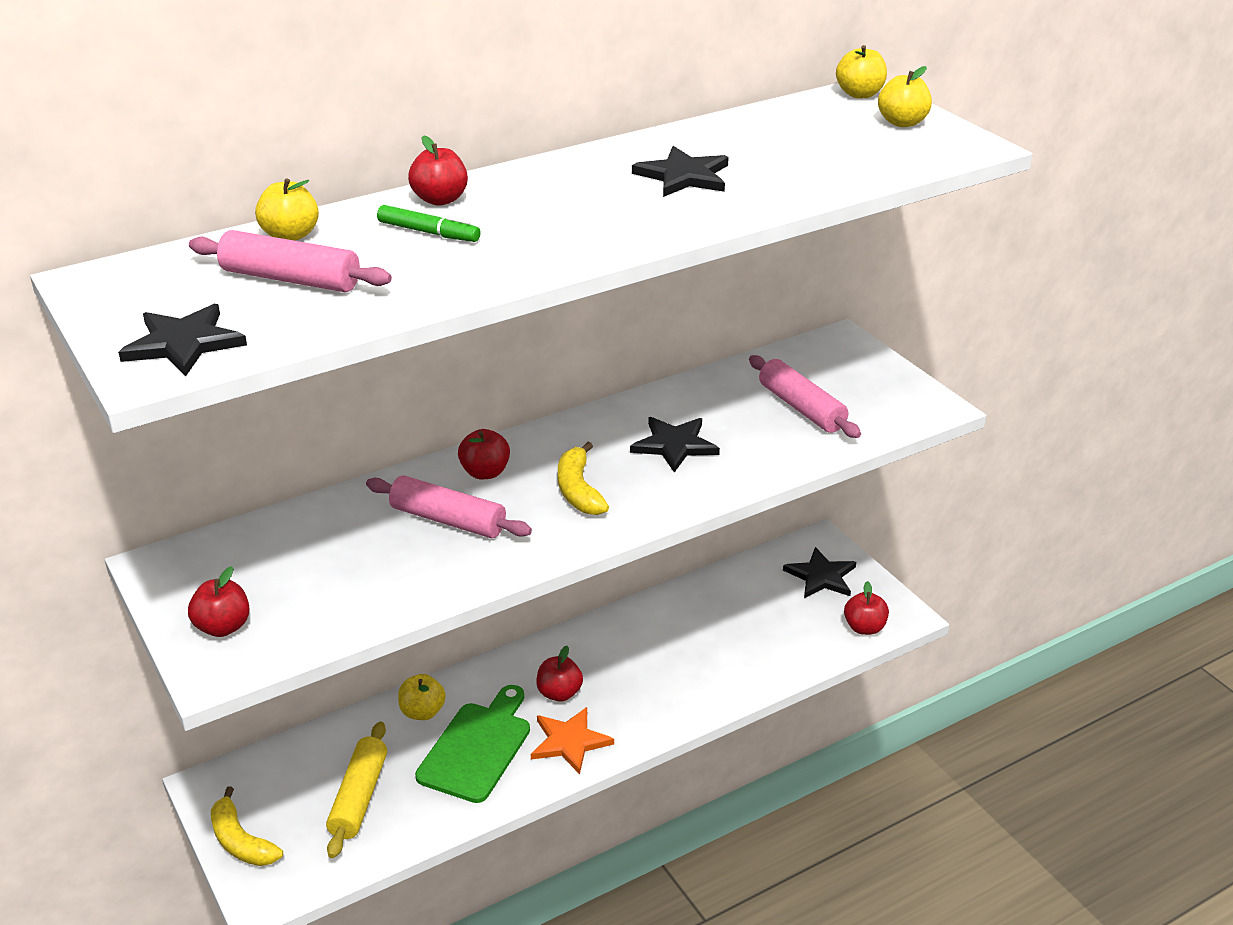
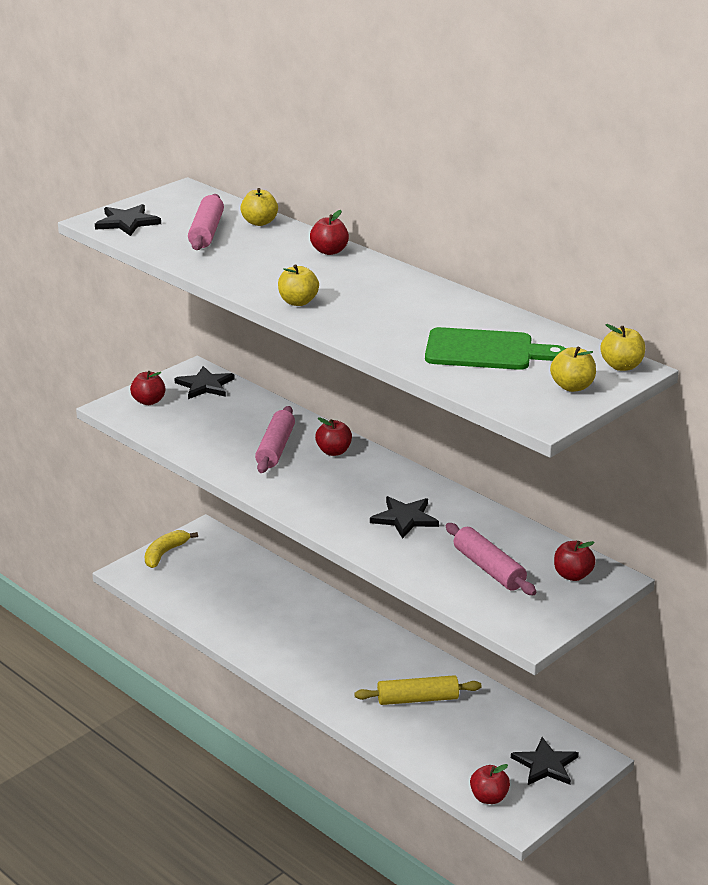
camera: 75 degrees right, 5 degrees down
(359, 797) = (213, 587): yellow rolling pin -> yellow rolling pin (418, 699)
(422, 712) = (297, 594): yellow apple -> yellow apple (298, 302)
(429, 233) = (282, 255): green marker -> none
(477, 747) = (273, 623): green cutting board -> green cutting board (485, 350)
(559, 693) = (340, 648): red apple -> red apple (572, 575)
(569, 742) = (293, 662): orange star -> none
(578, 490) = (329, 489): yellow banana -> none
(683, 176) = (412, 317): black star -> black star (205, 385)
(801, 408) = (489, 568): pink rolling pin -> pink rolling pin turned 75 degrees counterclockwise

